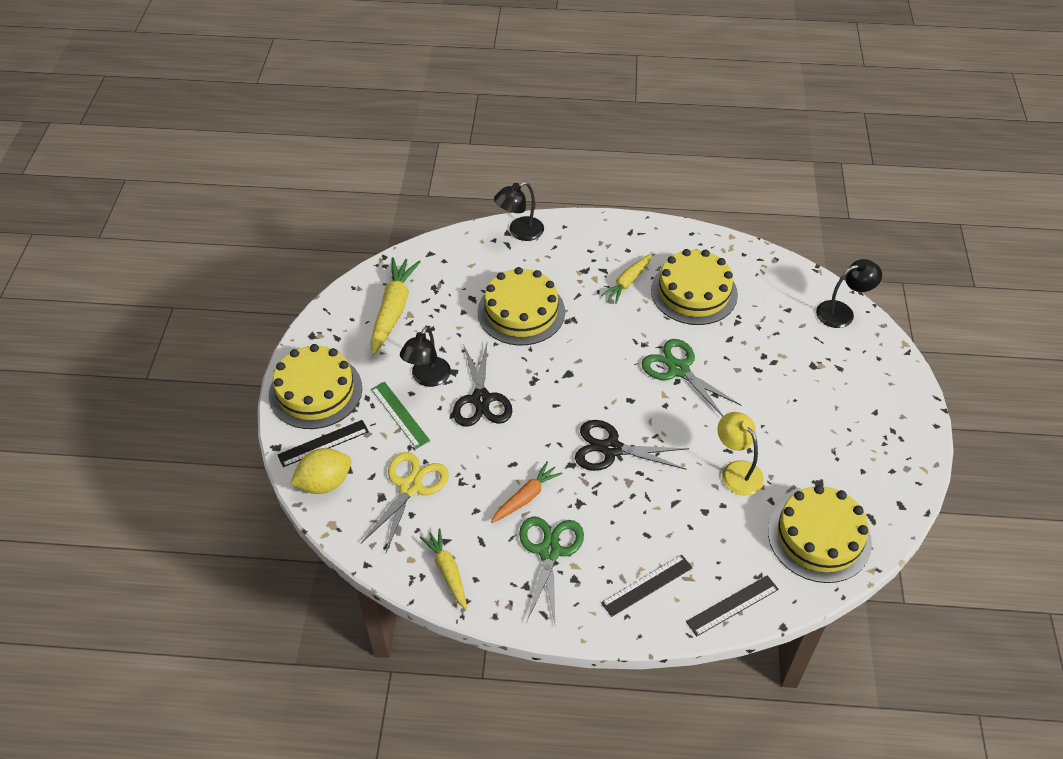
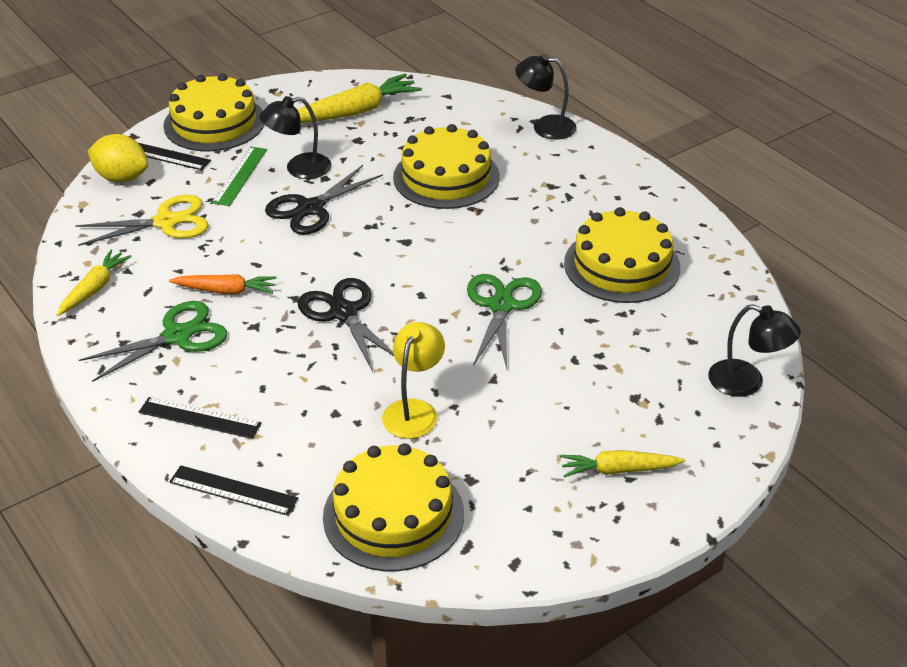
camera: 50 degrees right, 10 degrees down
(628, 282) = (574, 218): yellow carrot -> yellow carrot (619, 470)

